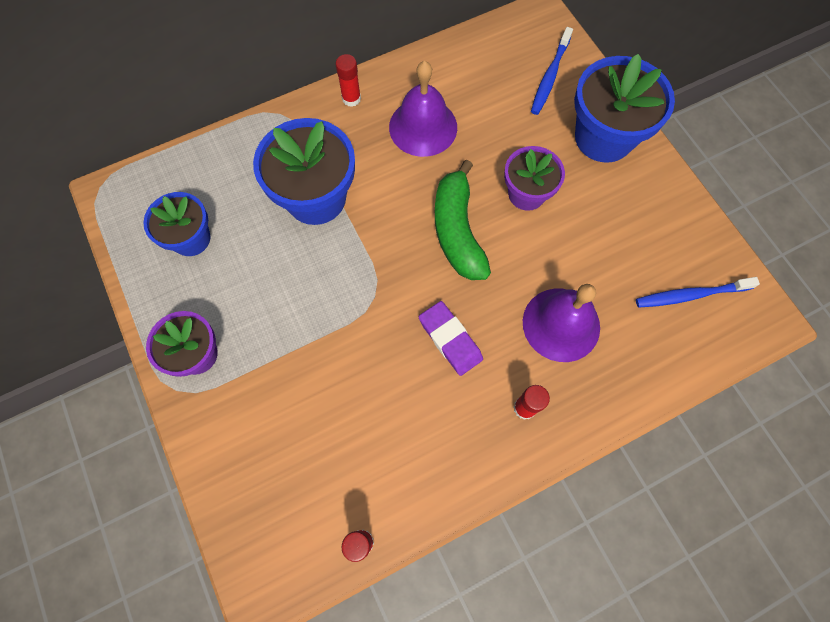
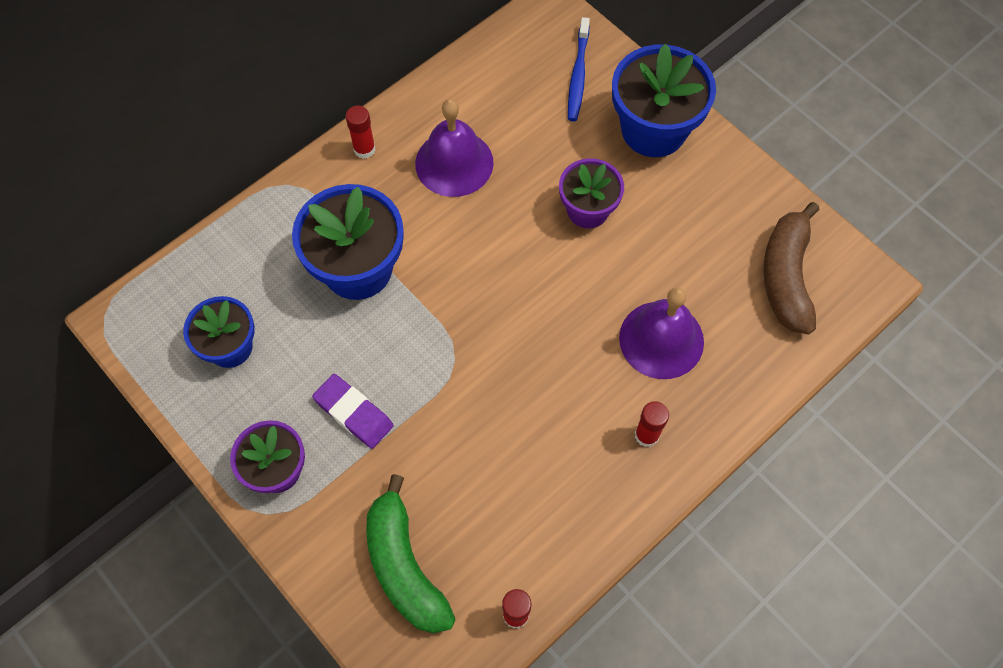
camera: 15 degrees left, 5 degrees down
(450, 339) = (549, 384): purple eraser -> purple eraser (354, 413)
(457, 231) = (524, 267): green banana -> green banana (404, 566)
(690, 295) = (786, 276): blue toothbrush -> brown banana

